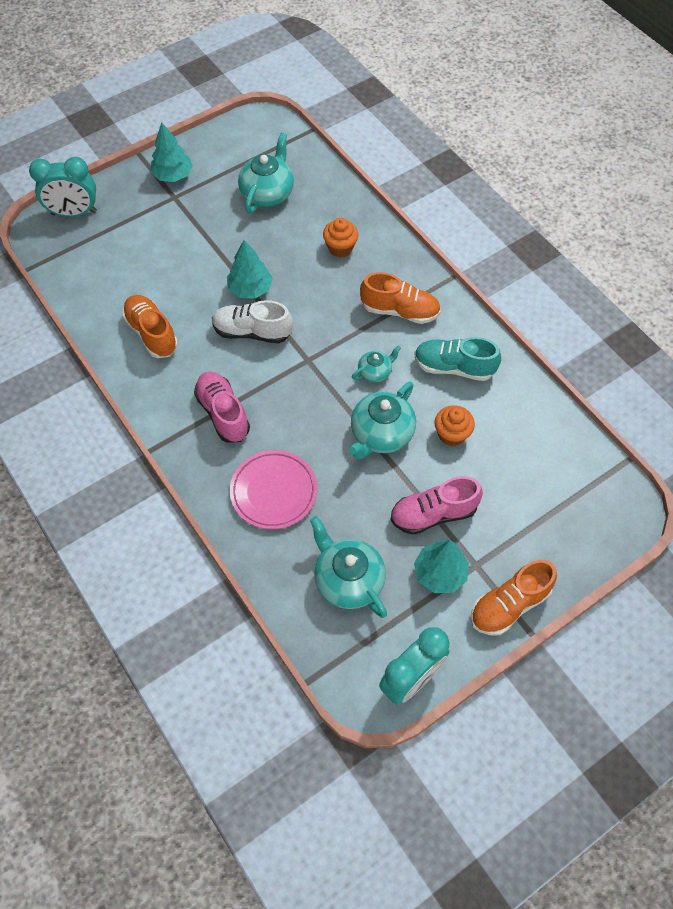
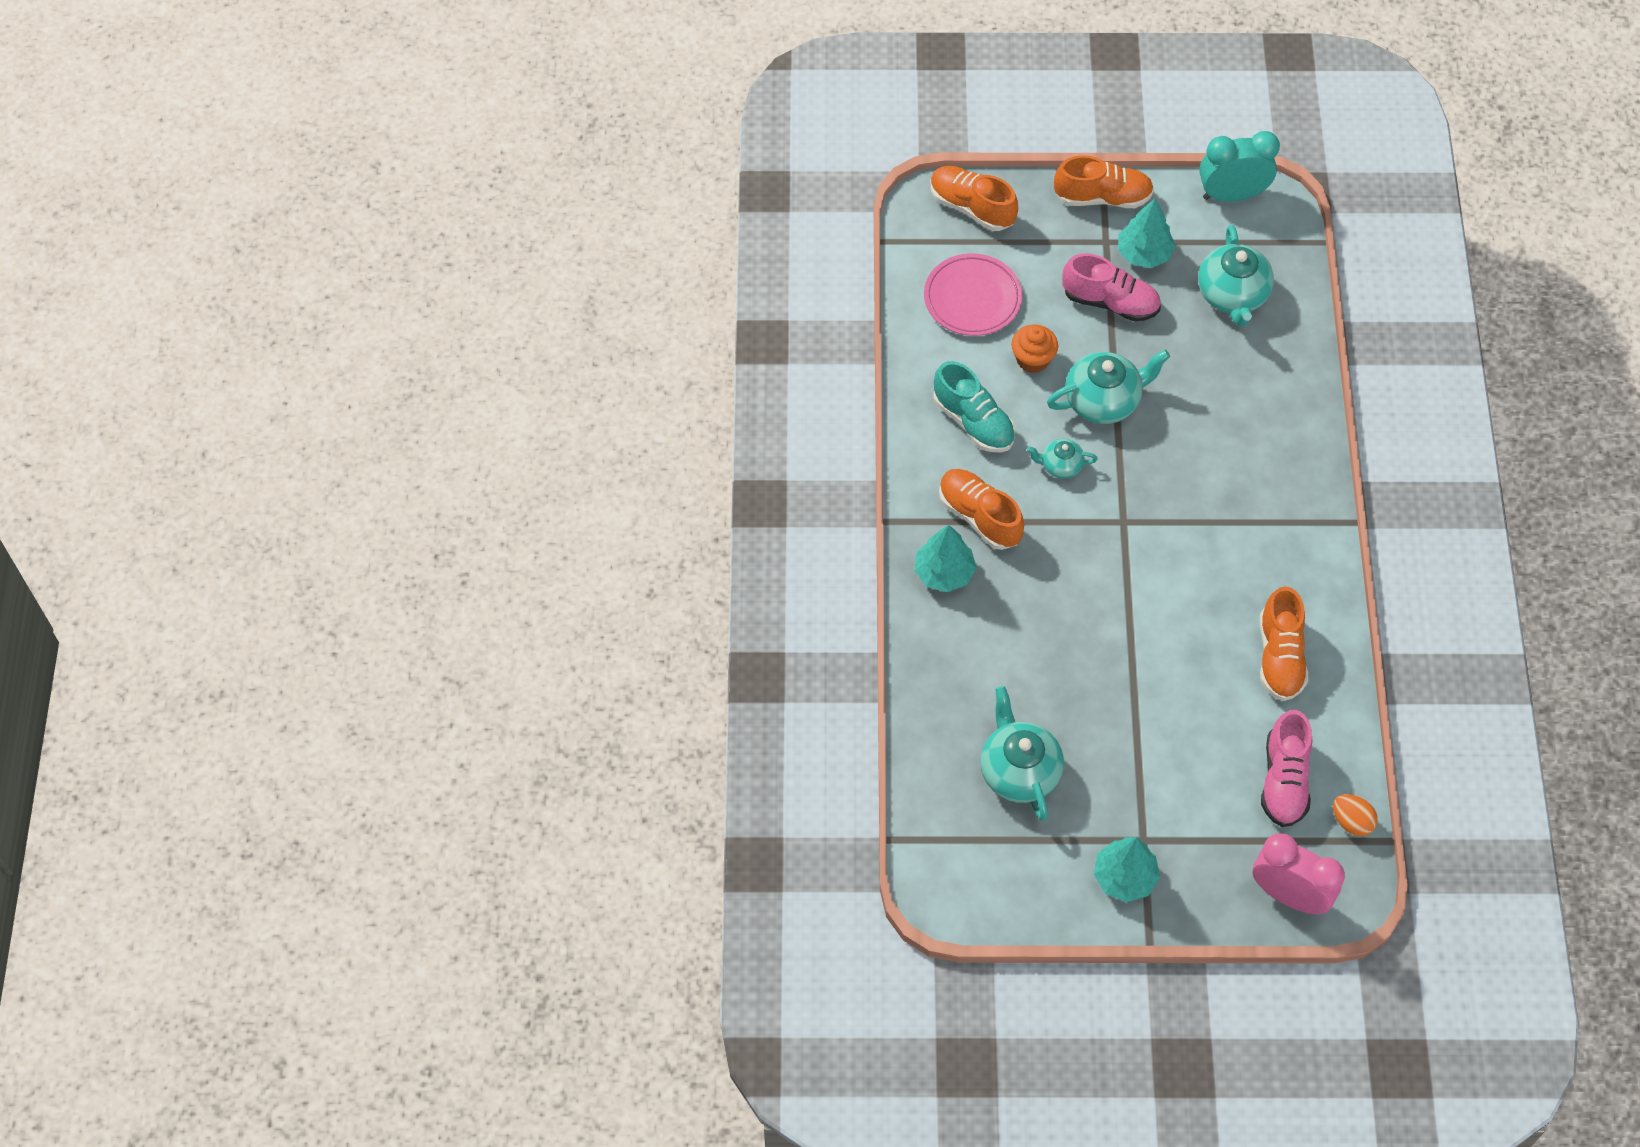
camera: 145 degrees left, 0 degrees up
(55, 267) = (1351, 821): none -> orange egg
(74, 213) = (1289, 895): turquoise clock -> pink clock
(223, 413) = (1253, 516): pink shoe -> pink shoe (1284, 780)
(250, 289) = (1130, 646): turquoise tree -> turquoise tree (944, 572)
(252, 332) = (1163, 590): white shoe -> none
(268, 193) = (1018, 770): turquoise teapot -> turquoise teapot turned 105 degrees clockwise
(273, 491) = (1251, 408): pink plate -> pink plate (972, 298)
(340, 248) = (986, 635): orange cupcake -> none
(595, 529) = (972, 207): none -> orange shoe

